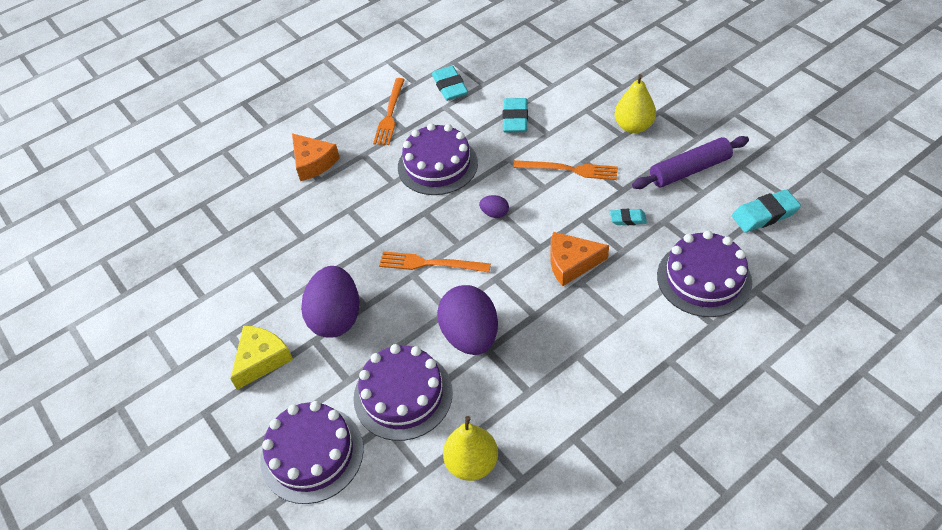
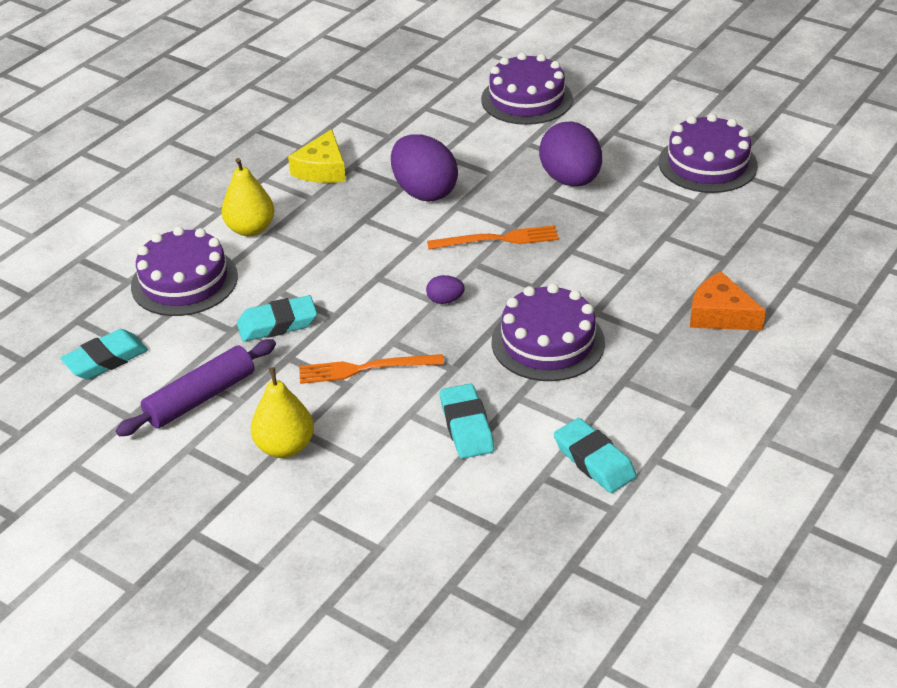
camera: 160 degrees right, 10 degrees down
(261, 359) = (621, 140): yellow cheese -> yellow cheese (322, 169)
(390, 114) = (661, 399): orange fork -> none
(403, 395) = (469, 143): purple cake -> purple cake (707, 164)
(472, 463) = (386, 118): yellow pear -> yellow pear (250, 229)
(571, 263) = (336, 268): orange cheese -> none
(628, 219) = (277, 324): turquoise eraser -> turquoise eraser, size x1.72

